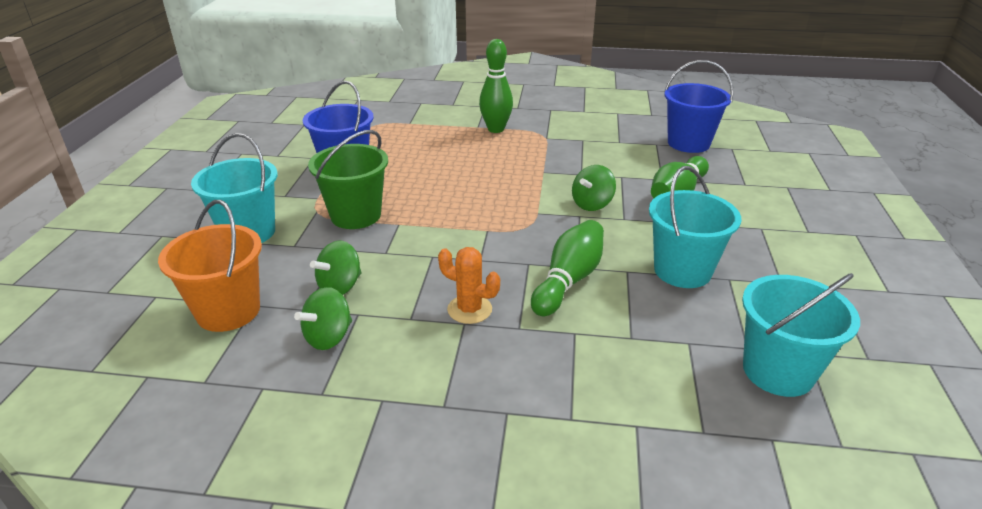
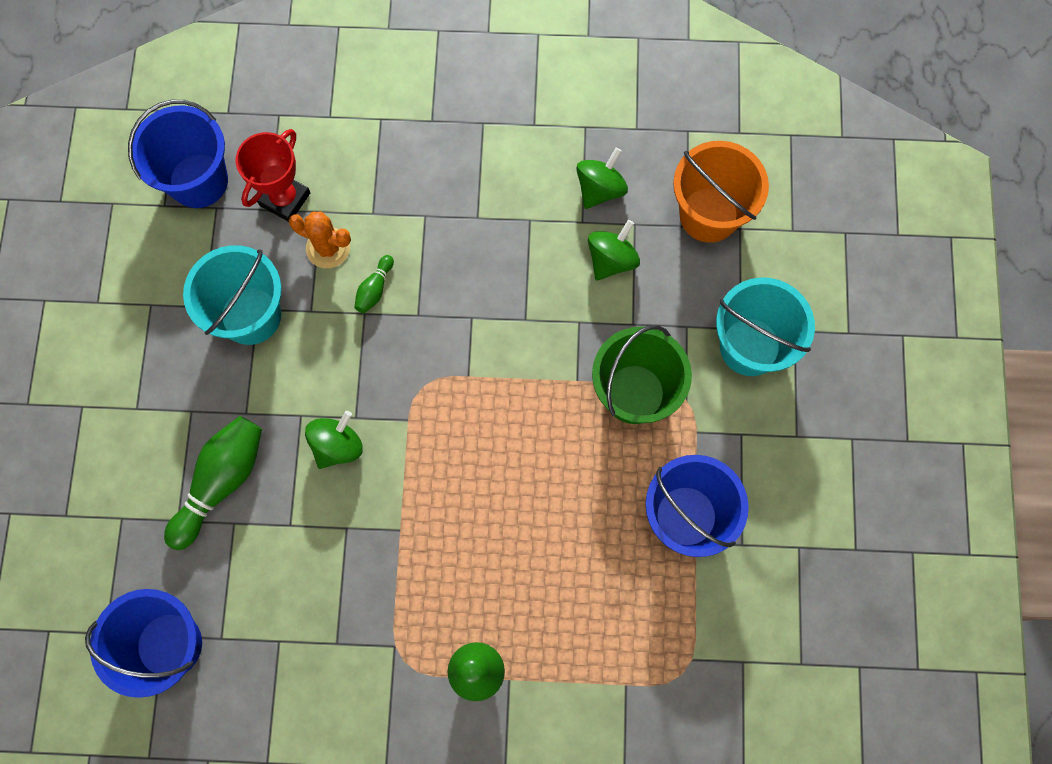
camera: 175 degrees right, 40 degrees up
(469, 309) = (474, 236): orange cactus -> orange cactus (328, 248)
(568, 280) = (375, 289): green bowling pin -> green bowling pin, size x0.48
(672, 349) = (285, 199): none -> red trophy
(778, 371) = (198, 181): turquoise bucket -> blue bucket

